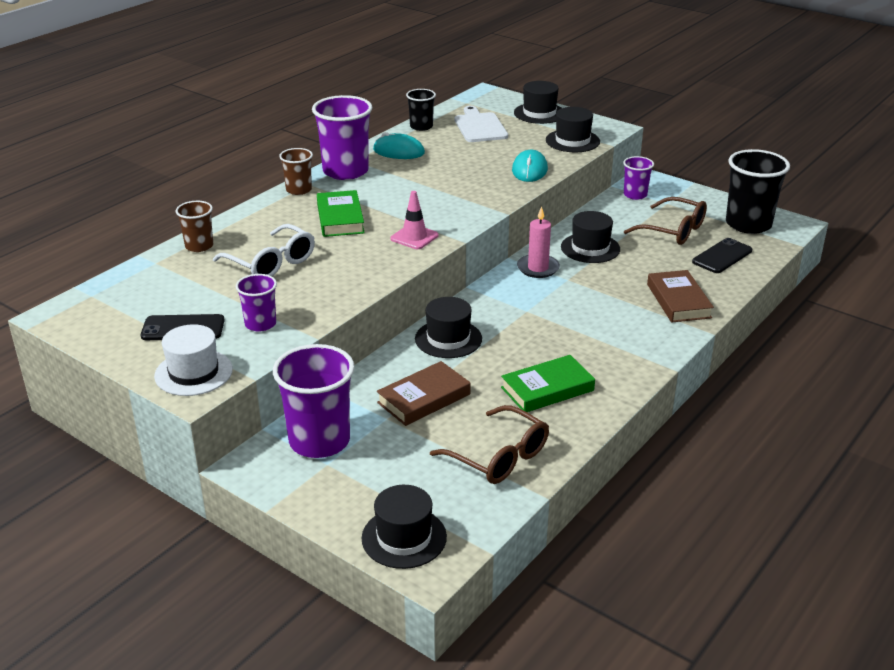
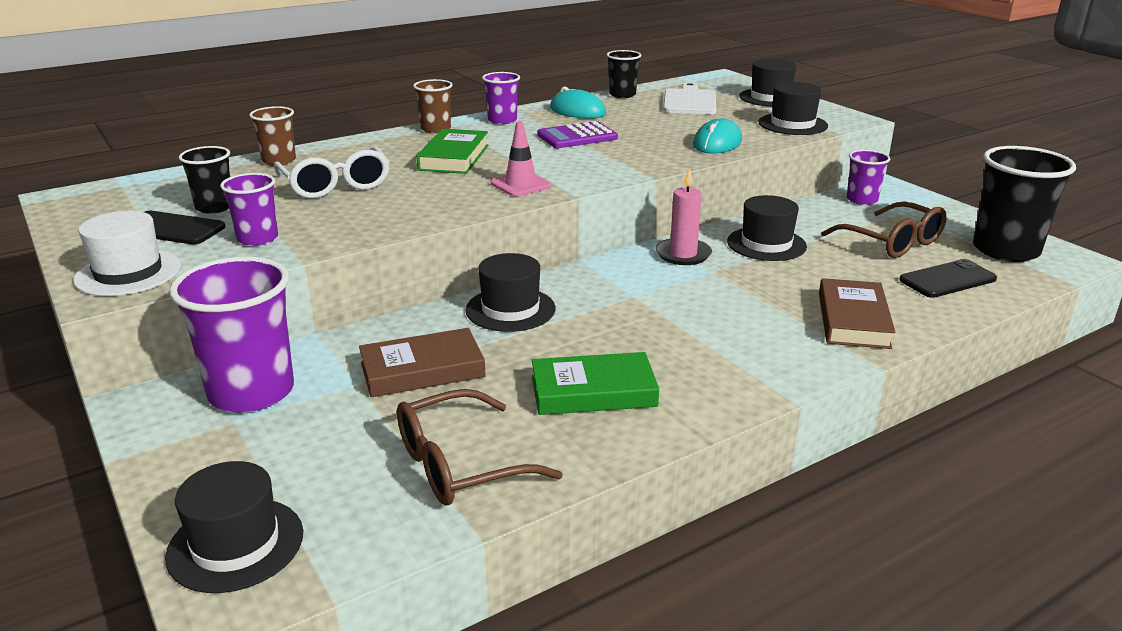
camera: 20 degrees right, 5 degrees down
(195, 302) = (214, 207): none -> black cup
(345, 171) = (502, 120): purple cup -> purple cup, size x0.54
(419, 180) = (577, 137): none -> purple calculator
(499, 457) = (459, 465): brown glasses -> brown glasses turned 90 degrees clockwise

